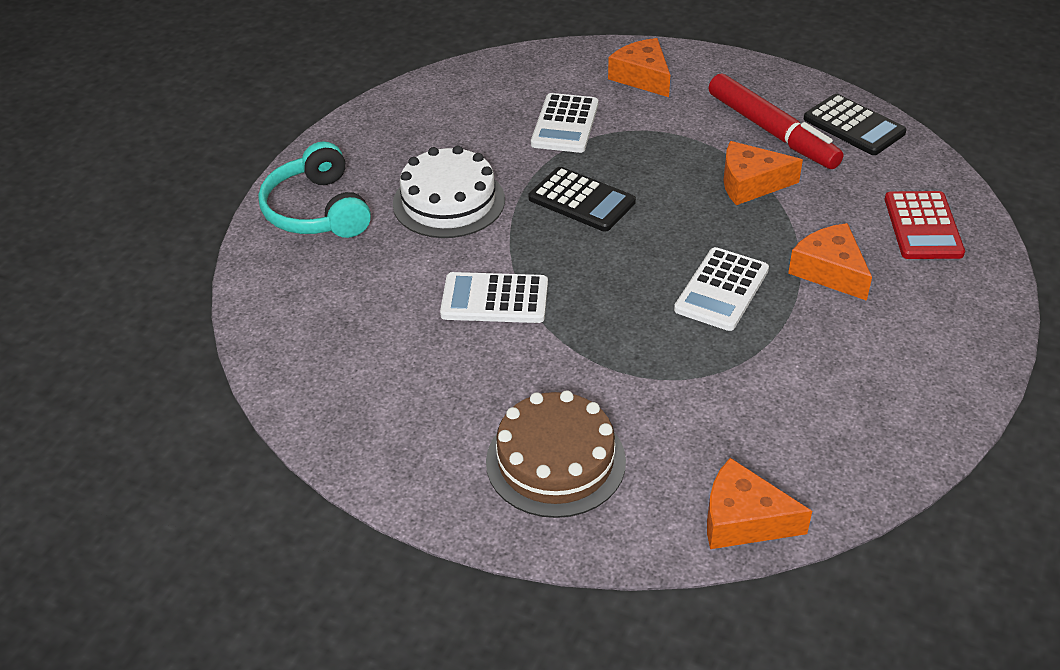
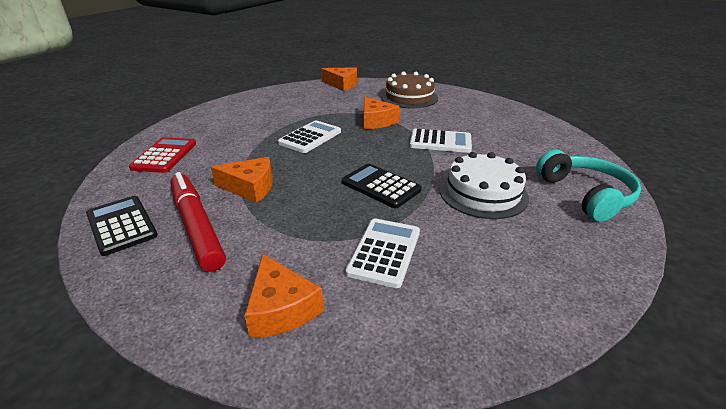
camera: 175 degrees left, 10 degrees down
(829, 271) = (244, 141): orange cheese -> orange cheese (376, 121)

